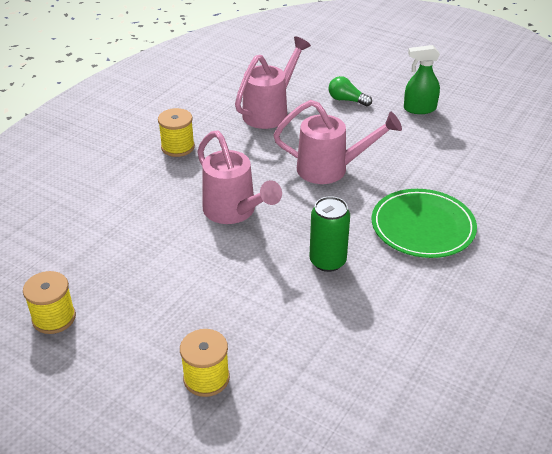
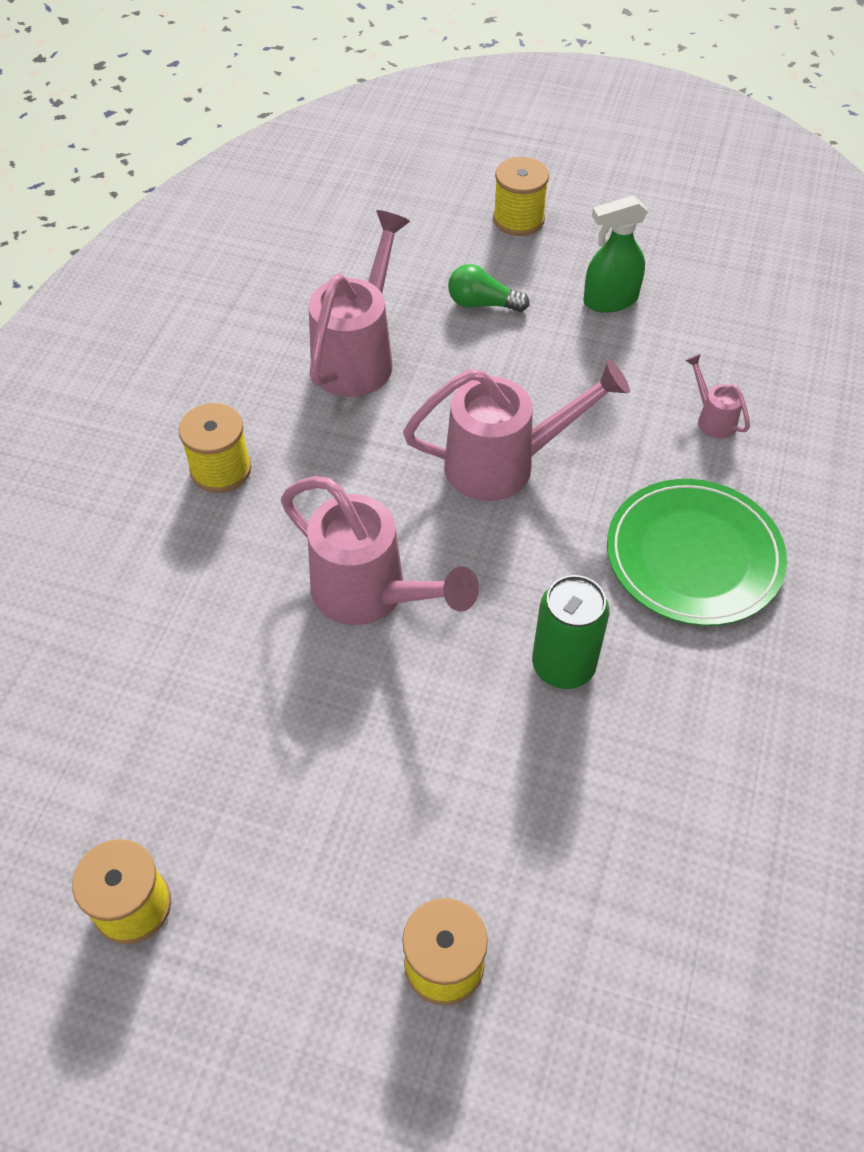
camera: 15 degrees left, 15 degrees up
(381, 68) = (518, 219): none -> yellow spool
(458, 168) = (712, 418): none -> pink watering can

